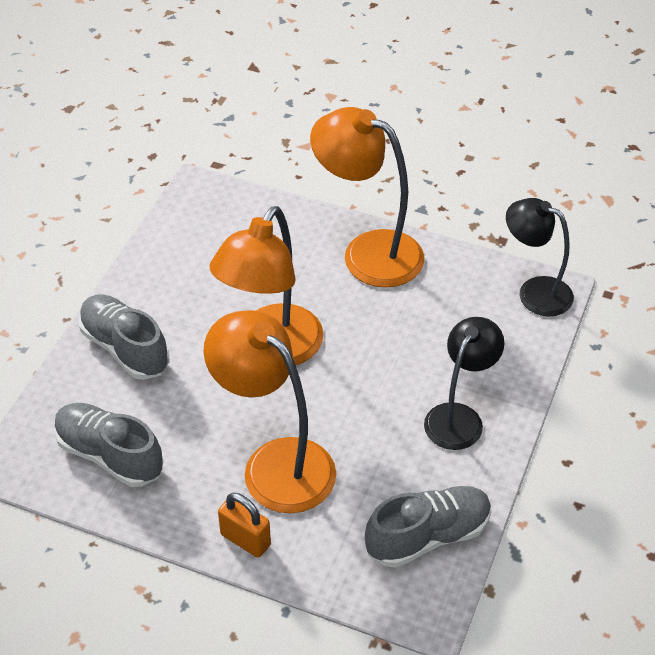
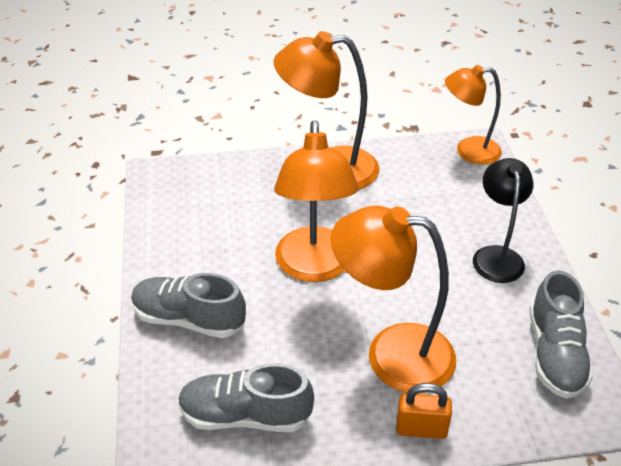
camera: 30 degrees left, 5 degrees down
(428, 536) = (555, 353): grey shoe -> grey shoe turned 150 degrees clockwise
(534, 292) = (468, 151): black lamp -> orange lamp

